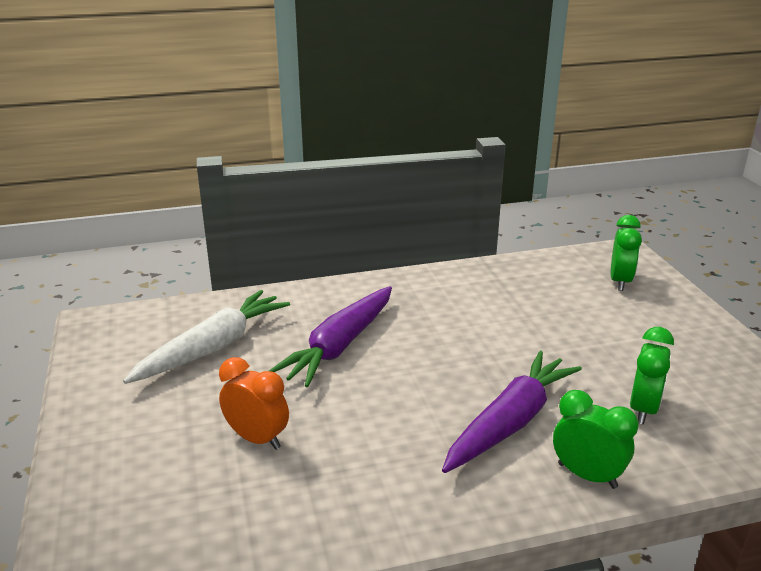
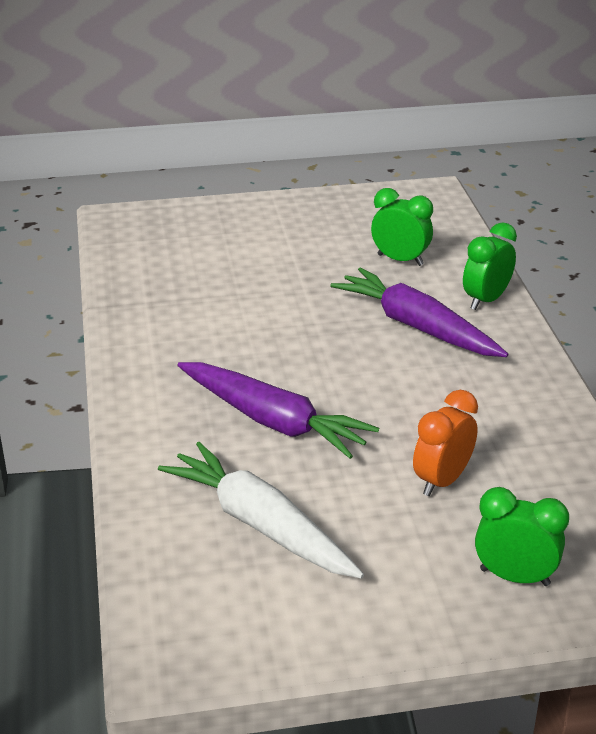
camera: 85 degrees left, 5 degrees up
(620, 281) = (181, 231): green clock -> green clock (514, 577)

